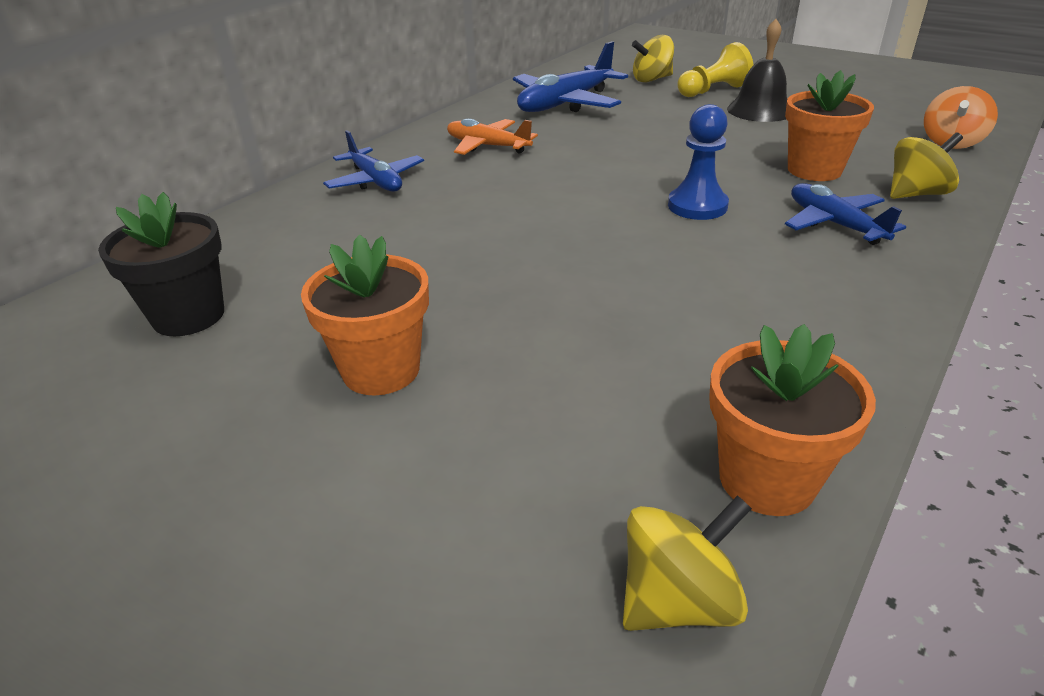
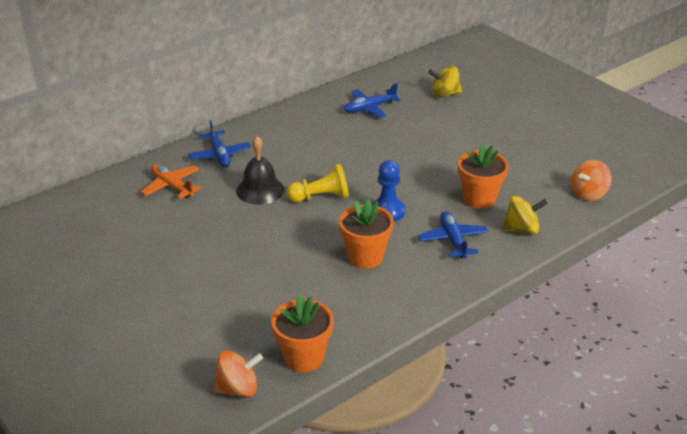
camera: 15 degrees right, 0 degrees up
(188, 316) = (97, 227): black flower pot -> none
(381, 370) = (173, 275): orange flower pot -> orange flower pot (365, 257)
(487, 146) = (297, 139): orange plane -> orange plane (172, 186)
(565, 103) = (370, 108): blue plane -> blue plane, size x0.64
(678, 600) = (238, 389): yellow spinning top -> orange spinning top
(712, 91) = (477, 114): yellow pawn -> yellow pawn (321, 197)
(760, 110) = (492, 140): black bell -> black bell (260, 190)

